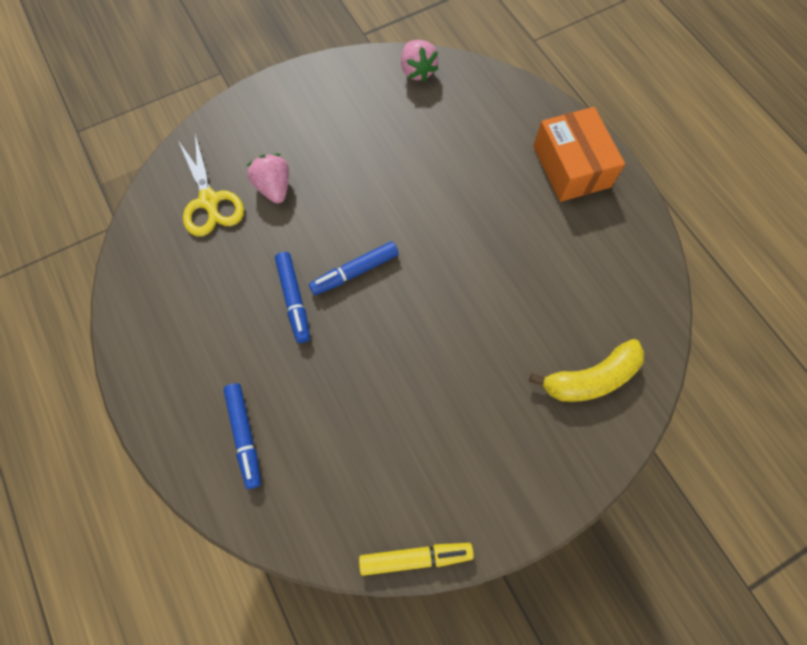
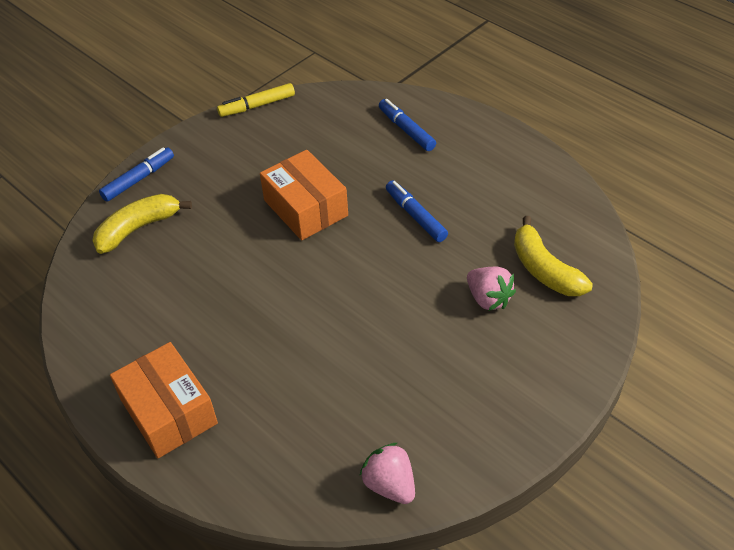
camera: 165 degrees right, 20 degrees down
(209, 201) = (545, 269): yellow scissors -> yellow banana
(355, 272) = (371, 249): blue marker -> blue marker (139, 179)
(402, 348) = (306, 208): none -> orange box

